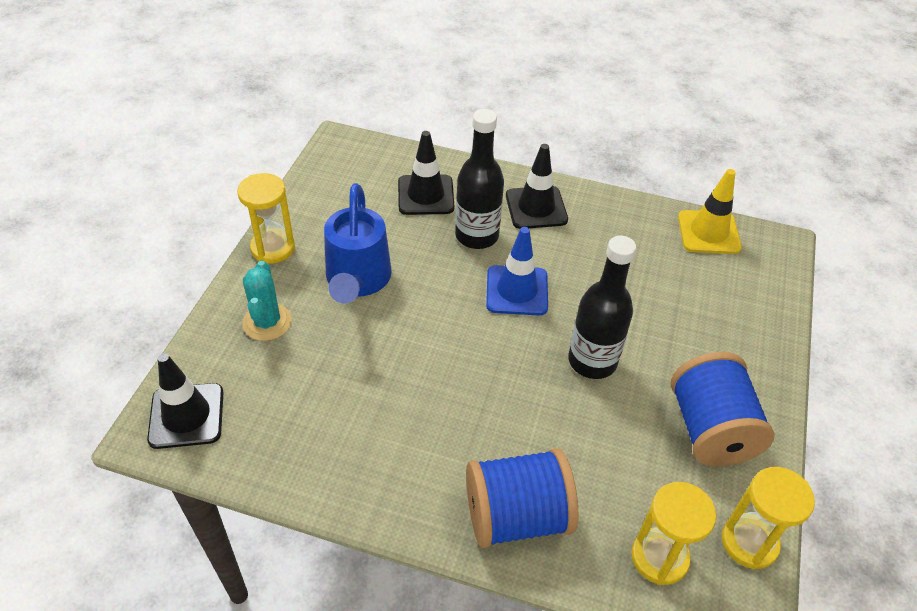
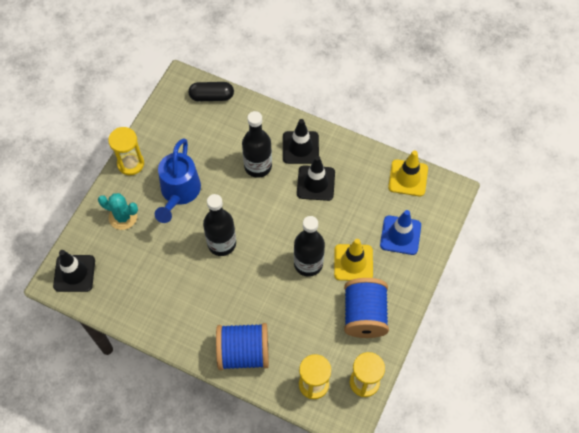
camera: 10 degrees right, 15 degrees up
(267, 322) = (123, 217): turquoise cactus -> turquoise cactus turned 75 degrees counterclockwise
(388, 157) = (212, 96): none -> black capsule
(425, 195) = (231, 131): black traffic cone -> black traffic cone (315, 183)
(441, 345) = (222, 243): none -> black bottle
(517, 291) = (274, 210): blue traffic cone -> blue traffic cone (400, 235)
(665, 352) = (353, 262): none -> yellow traffic cone

